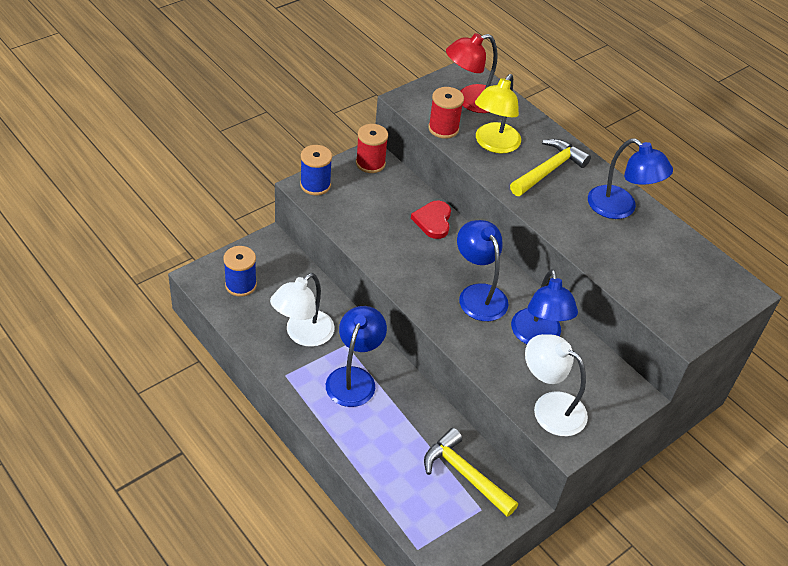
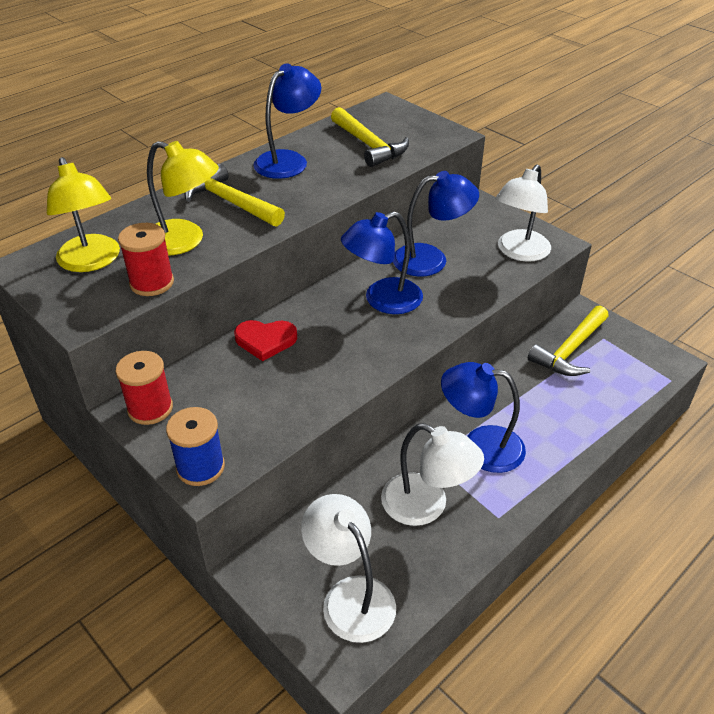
camera: 90 degrees left, 5 degrees down
(241, 285) = (350, 596): blue spool -> white lamp
(470, 101) = (92, 261): red lamp -> yellow lamp
(654, 266) = (369, 145): none -> yellow hammer

